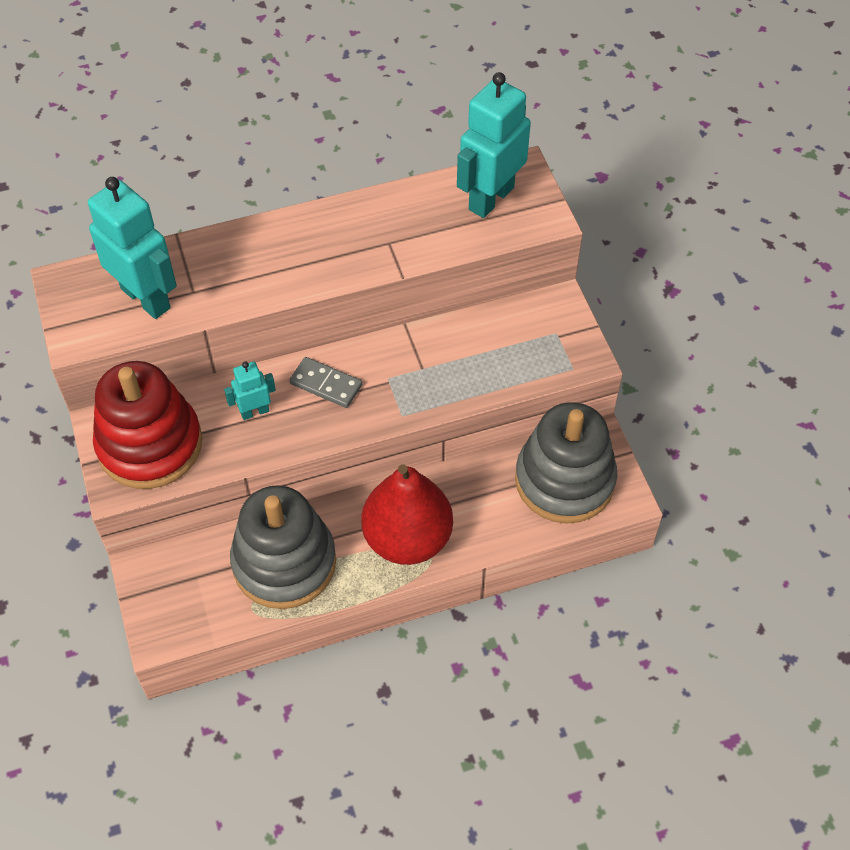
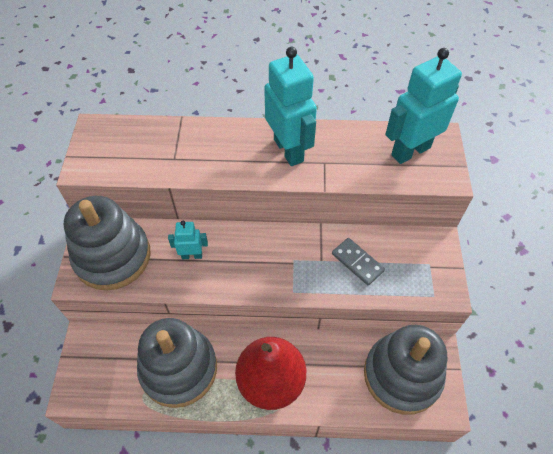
camera: 20 degrees right, 0 degrees up
(146, 298) = (141, 154): turquoise robot -> turquoise robot (289, 150)
(150, 444) = (112, 256): red stacking toy -> grey stacking toy
(326, 384) = (248, 251): grey domino -> grey domino (357, 262)

